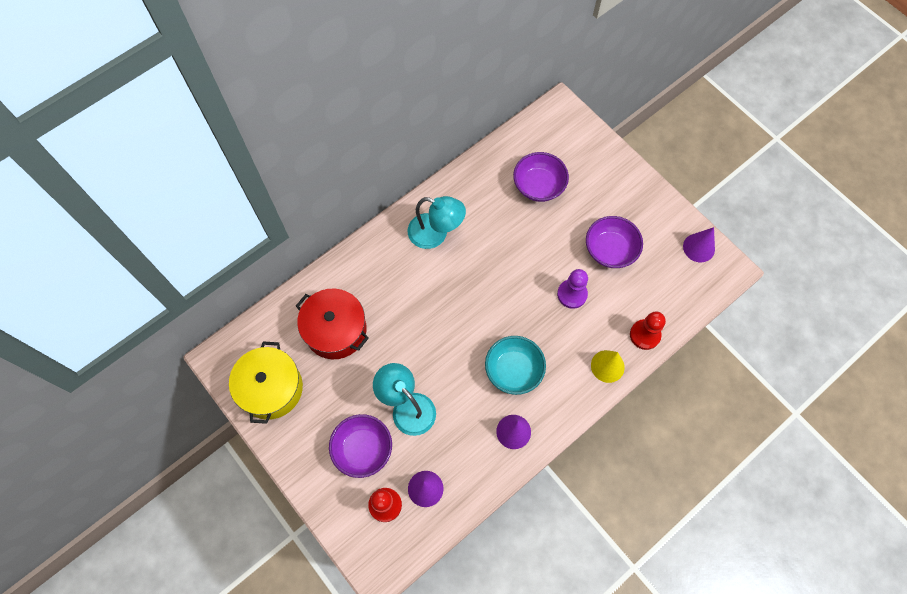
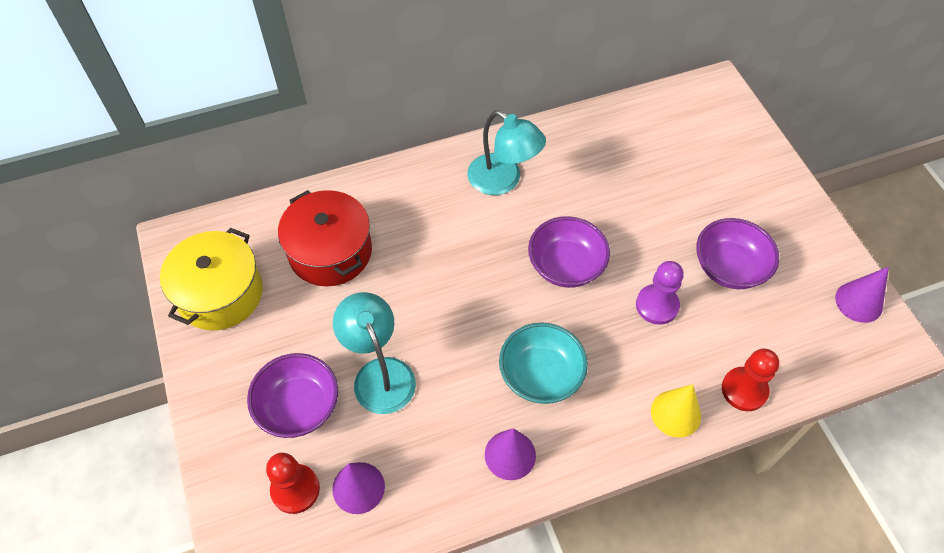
camera: 20 degrees right, 10 degrees down
(538, 186) = (658, 165): purple bowl -> purple bowl (566, 266)

